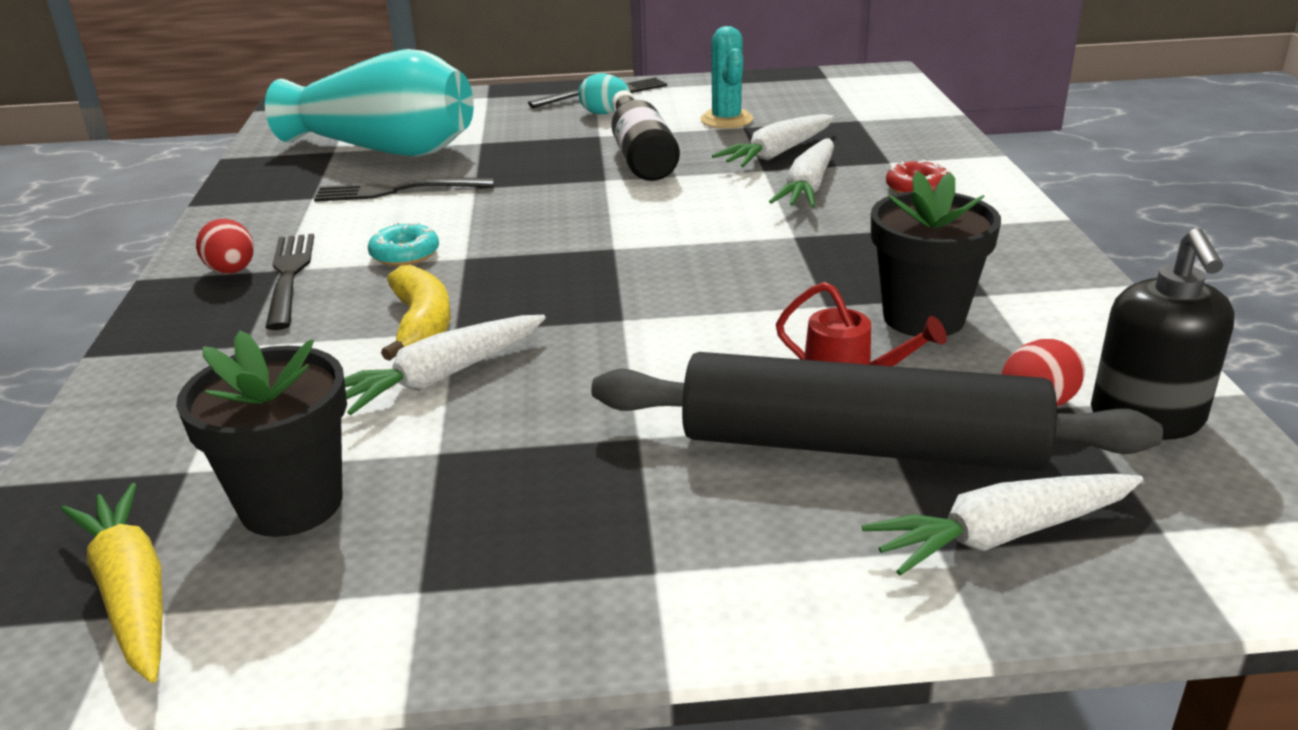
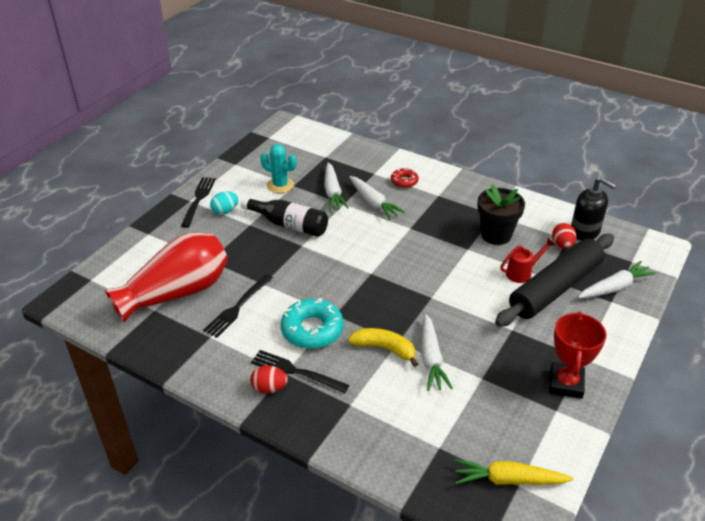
camera: 55 degrees left, 10 degrees up
(291, 504) = (485, 425): black flower pot -> none
(384, 149) = (177, 293): turquoise vase -> red vase
(405, 254) = (312, 330): turquoise donut -> turquoise donut, size x1.81
(529, 574) = (566, 384): none -> red trophy
(1002, 535) = (614, 287): white carrot -> white carrot turned 135 degrees counterclockwise

